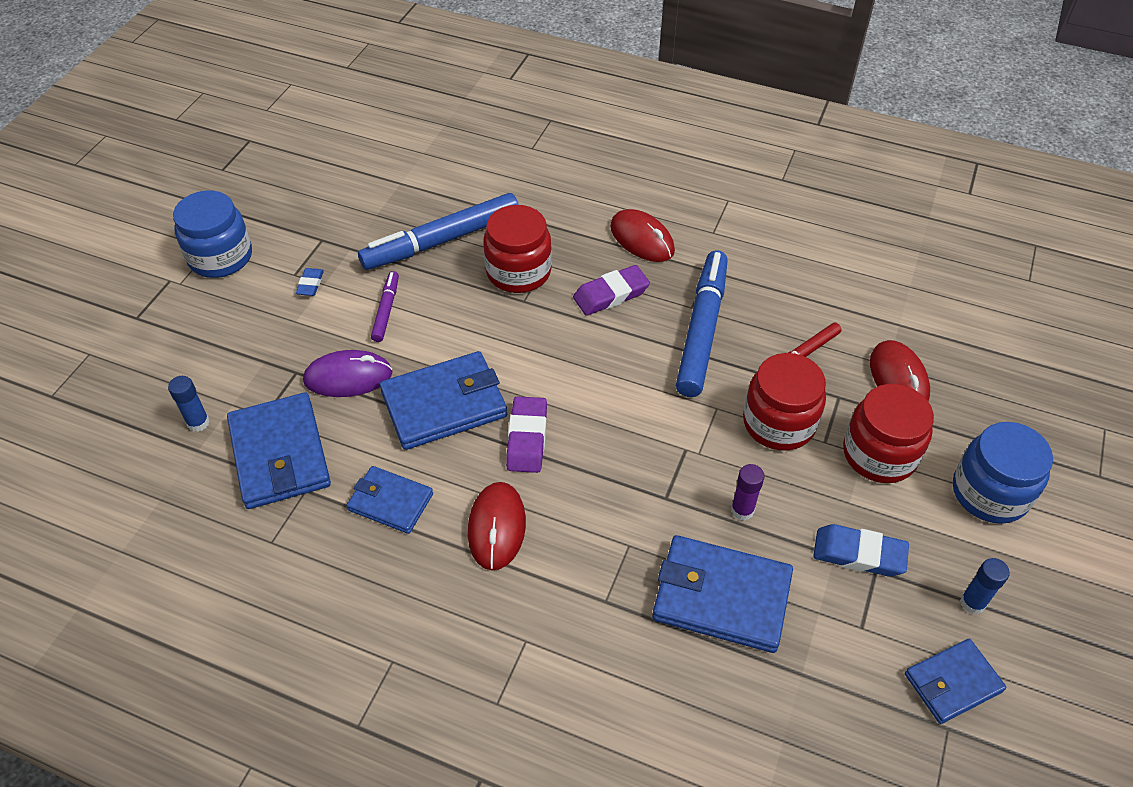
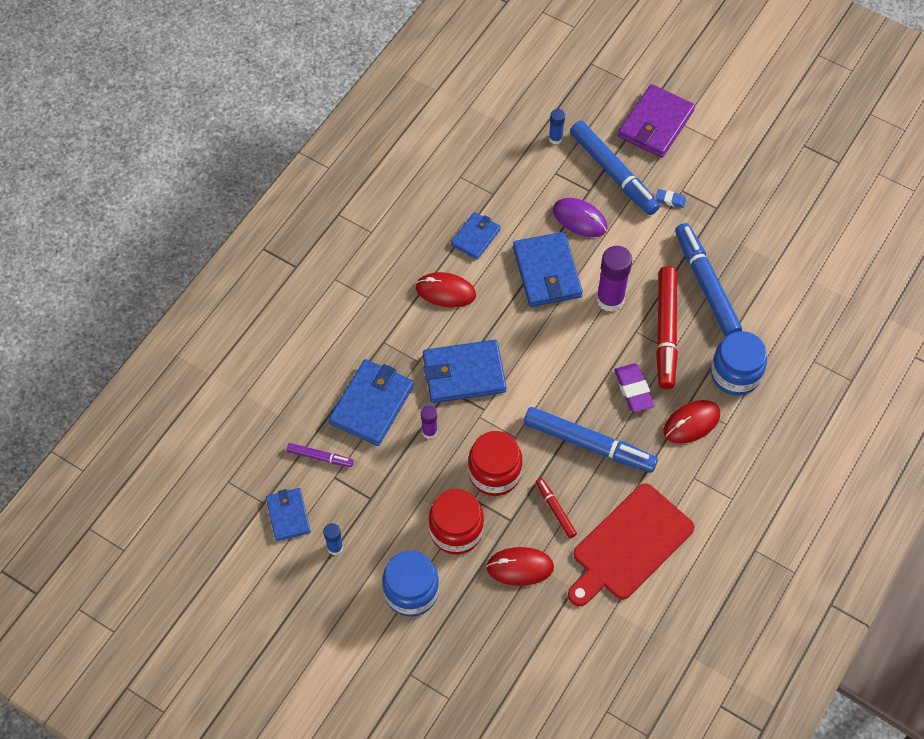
camera: 100 degrees right, 10 degrees up
(178, 310) = (655, 124): none -> purple wallet
(220, 257) = (705, 146): blue jar -> blue jar (735, 374)
(265, 348) = (613, 173): none -> blue marker
(280, 454) = (522, 181): blue wallet -> blue wallet (464, 374)
(348, 377) = (579, 219): purple mouse -> purple mouse turned 60 degrees counterclockwise
(386, 310) = (638, 244): purple marker -> purple marker (320, 457)
(479, 330) = (610, 299): none -> purple glue stick
(518, 272) = (665, 331): red jar -> red marker
(527, 438) = (510, 316): purple eraser -> none
(822, 279) = (629, 545): none -> red cutting board
(859, 554) = (383, 492): blue eraser -> none

